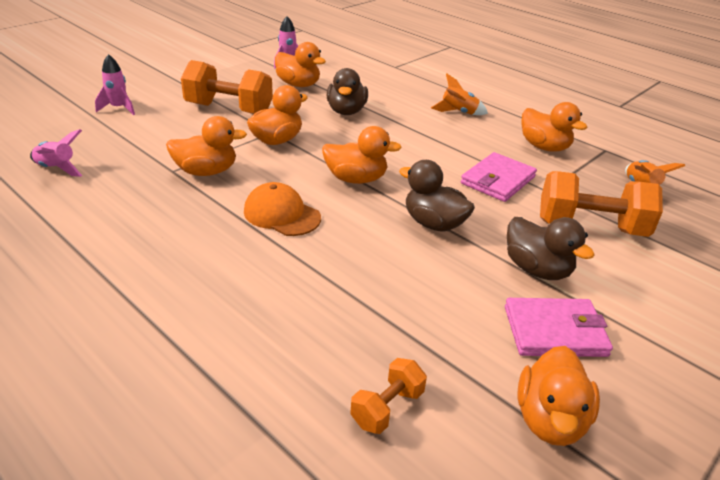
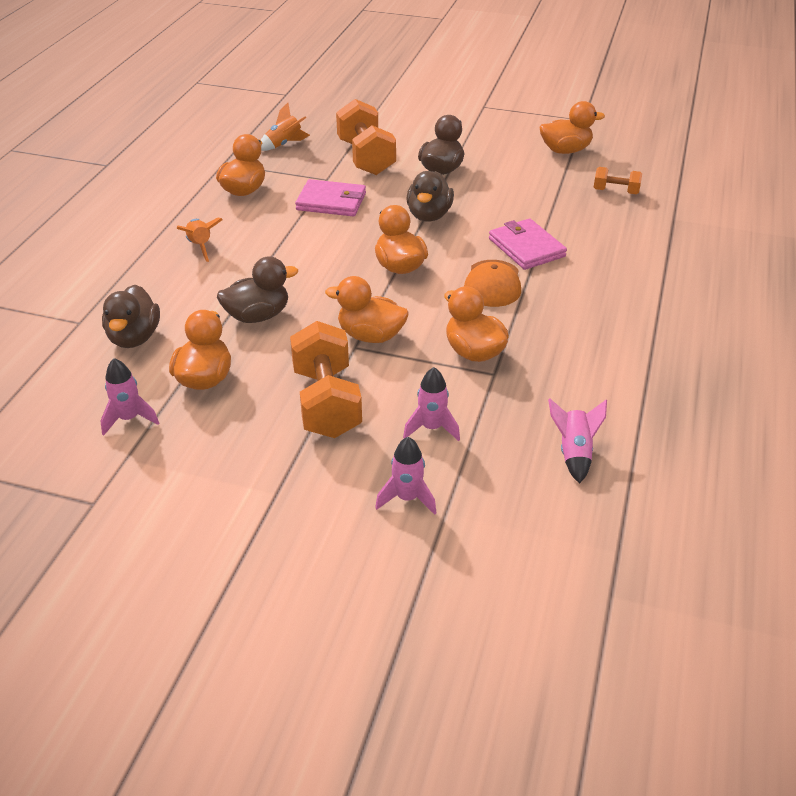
camera: 115 degrees left, 5 degrees up
(158, 131) = (431, 428): none -> pink rocket
(363, 76) = (134, 337): none -> brown duck
(555, 331) = (497, 157): pink wallet -> pink wallet (526, 247)

